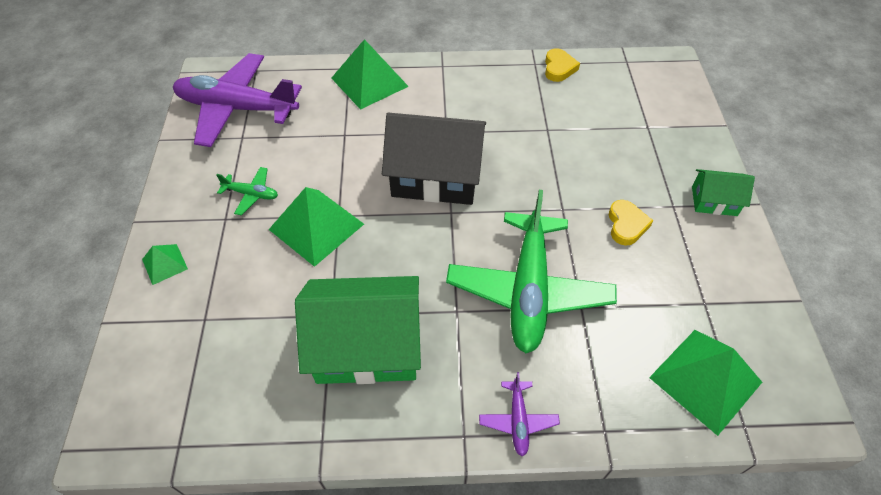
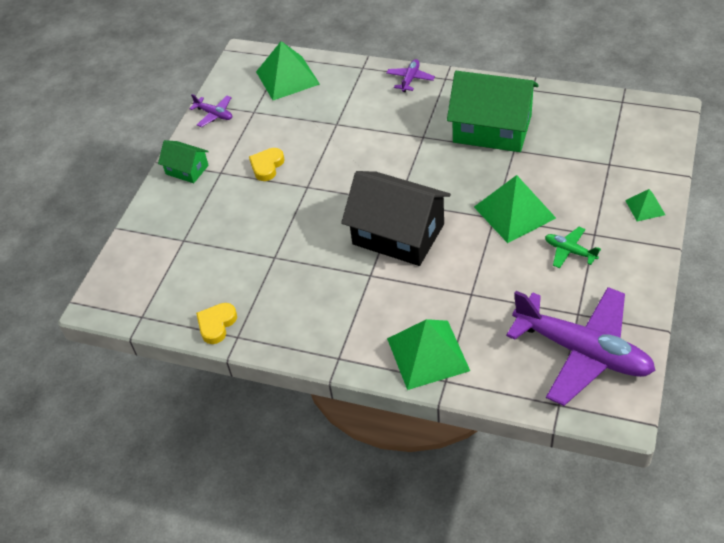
camera: 155 degrees left, 5 degrees down
(528, 290) = (366, 139): green plane -> none
(752, 286) = (214, 114): none -> purple plane

